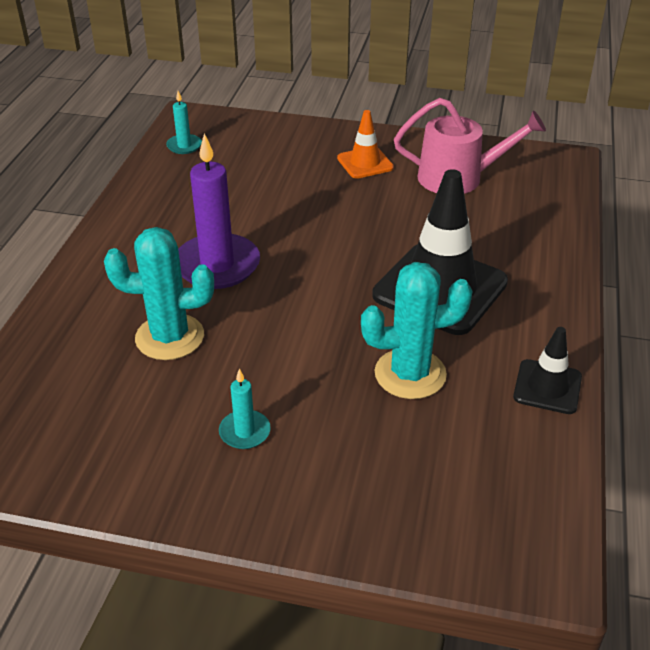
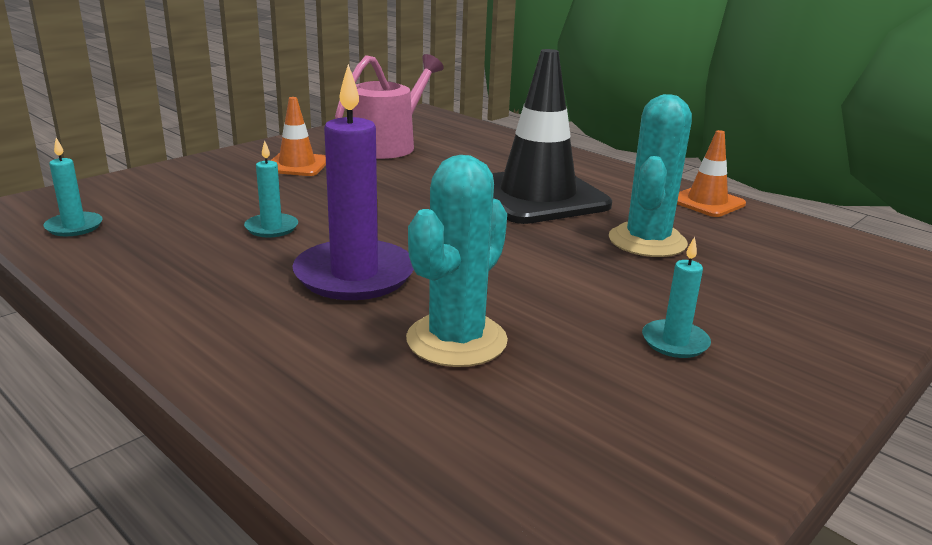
camera: 60 degrees left, 15 degrees down
(251, 205) = (271, 228): none -> turquoise candle
(547, 387) = (707, 202): black traffic cone -> orange traffic cone

